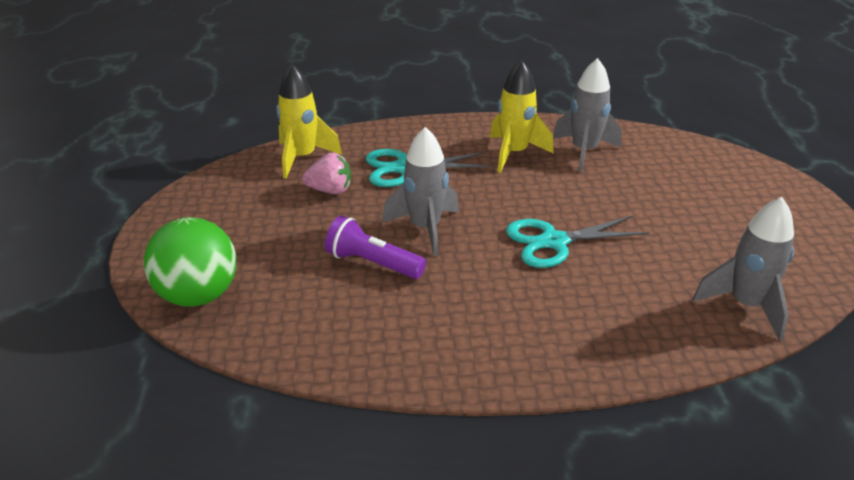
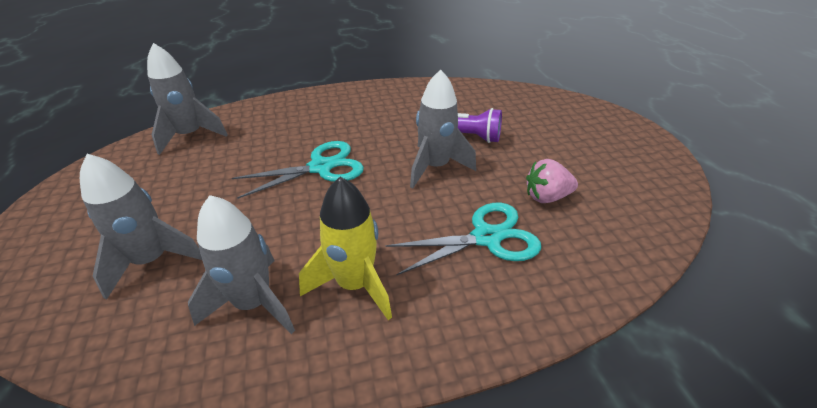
camera: 170 degrees right, 5 degrees up
(198, 295) = (565, 107): green ball -> none
(302, 158) = (615, 239): yellow rocket -> none
(678, 180) = (152, 260): none -> grey rocket

